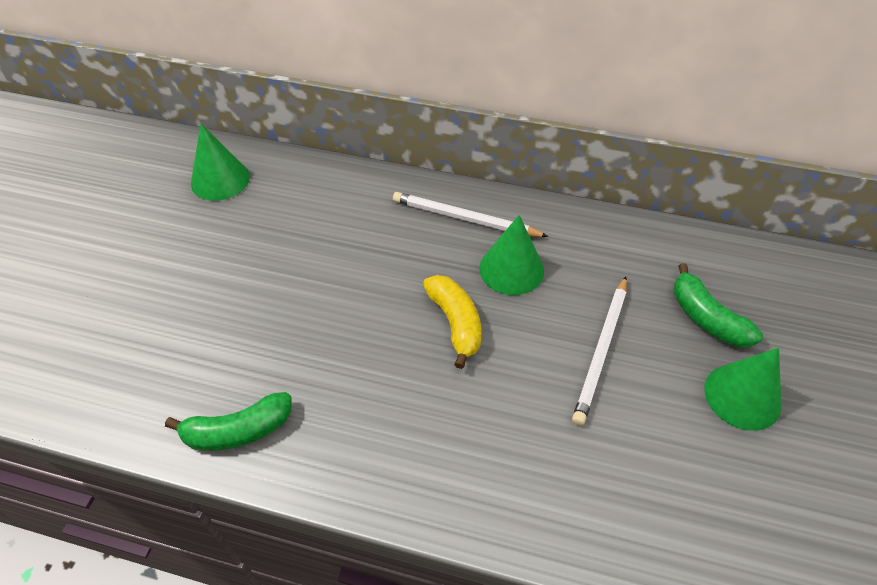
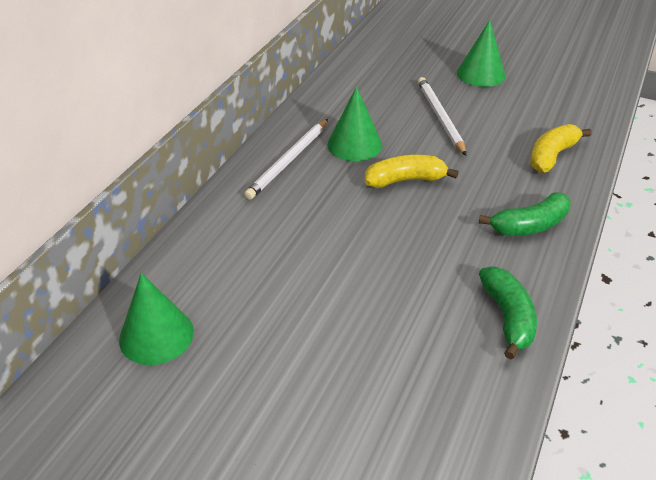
camera: 80 degrees left, 10 degrees down
(552, 491) = (552, 156): none -> yellow banana
(601, 350) = (440, 117): white pencil -> white pencil turned 135 degrees counterclockwise
(706, 318) = (418, 73): green banana -> green banana (530, 225)

